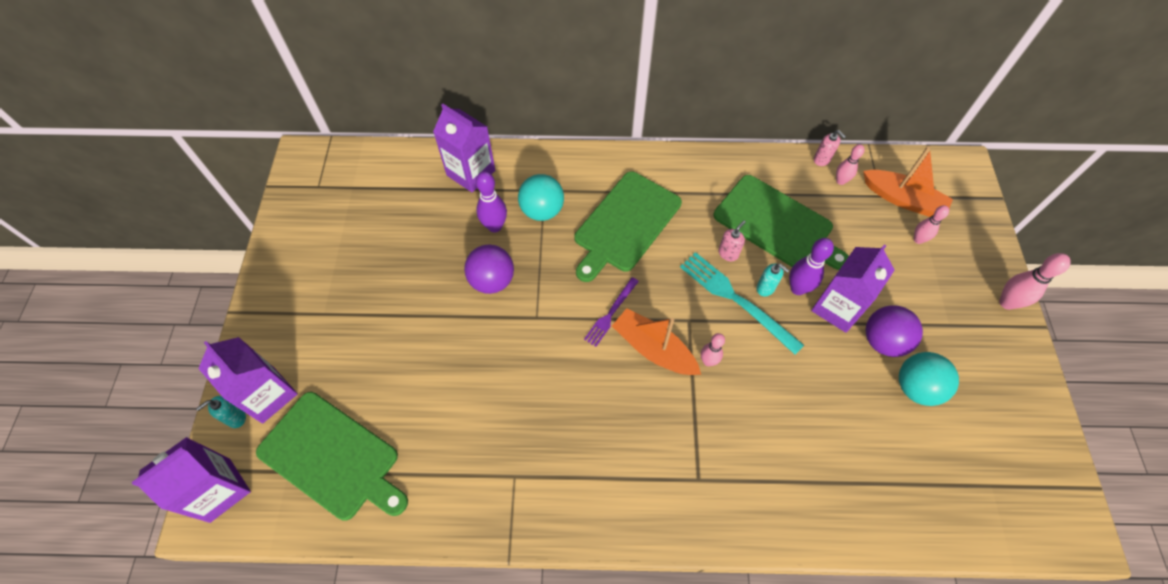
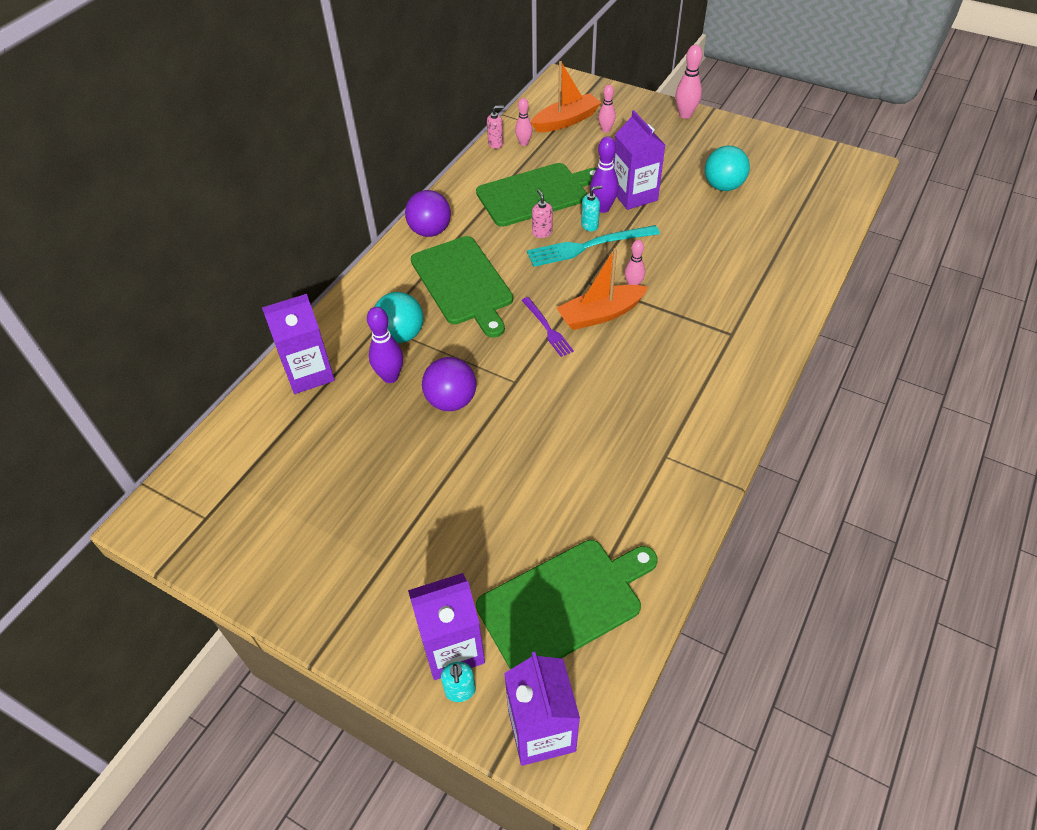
camera: 60 degrees left, 10 degrees down
(883, 341) = (677, 185): purple ball -> purple ball (430, 231)

